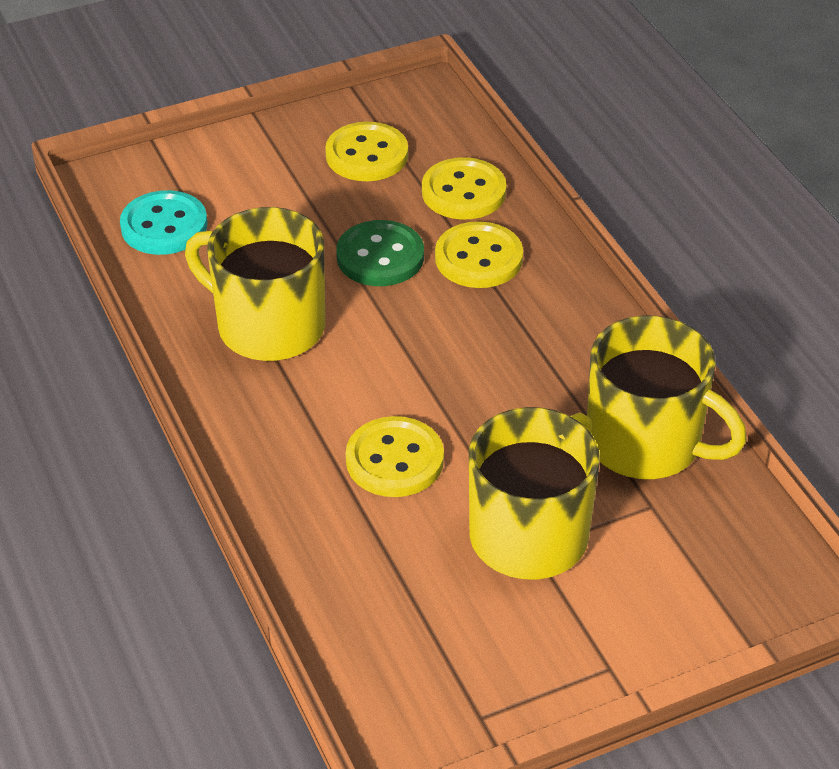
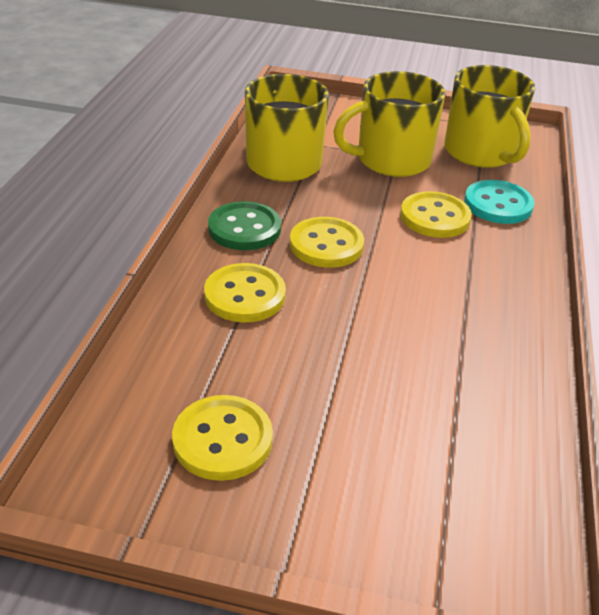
camera: 145 degrees left, 5 degrees down
(164, 226) = (490, 476): turquoise button -> turquoise button (498, 204)
(268, 326) = (455, 331): yellow mug -> yellow mug (481, 153)
(380, 256) = (316, 336): green button -> green button (244, 228)
(463, 192) = (187, 351): yellow button -> yellow button (326, 245)

